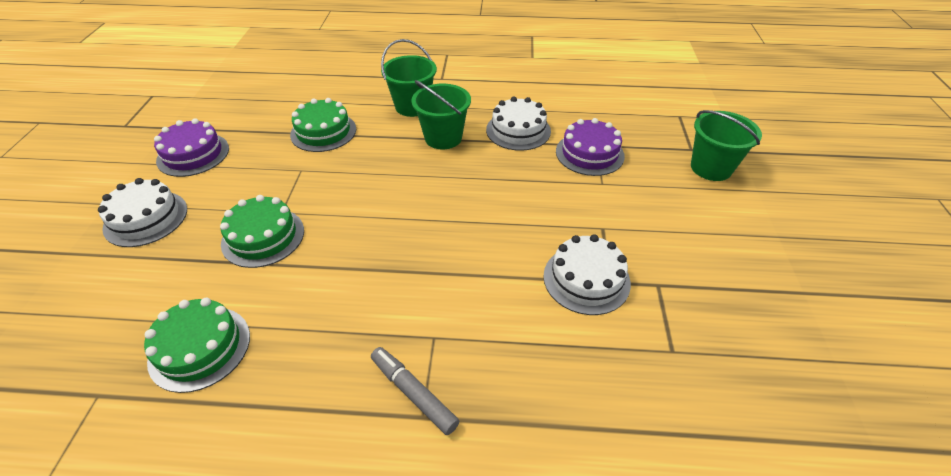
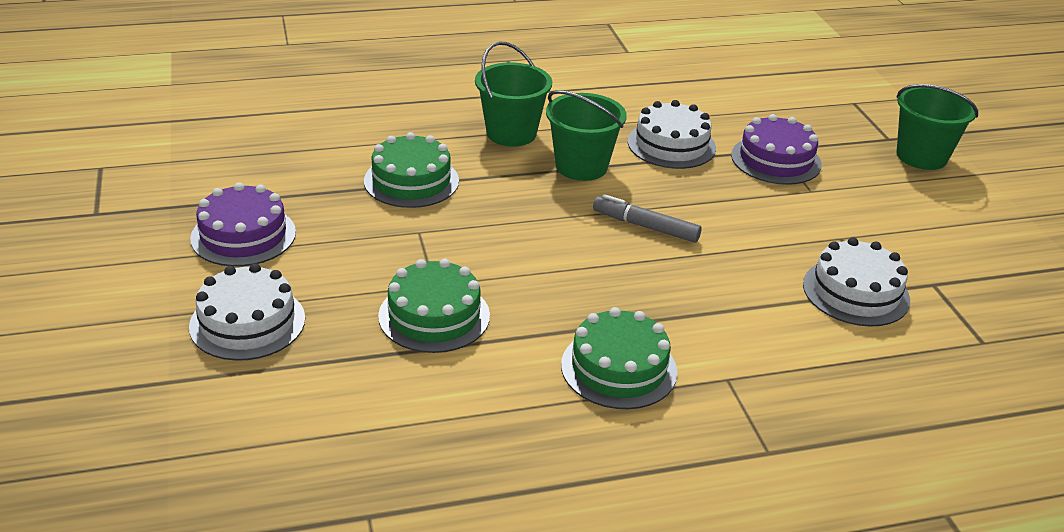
camera: 20 degrees left, 10 degrees down
(200, 348) = (456, 444): green cake -> green cake (619, 368)
(413, 393) = (744, 434): grey marker -> grey marker (645, 226)

